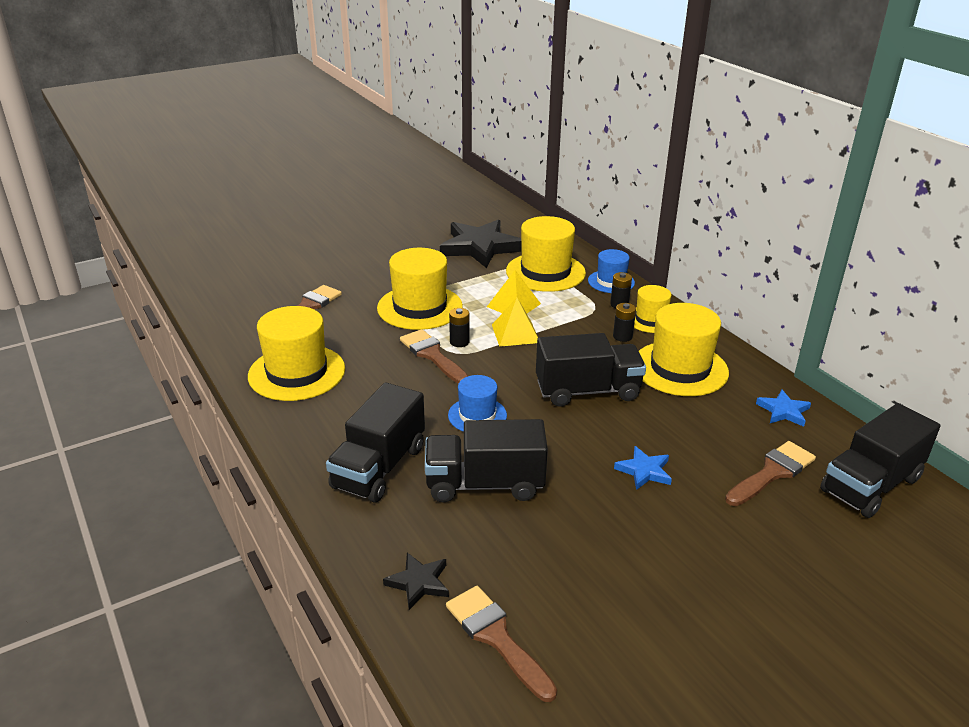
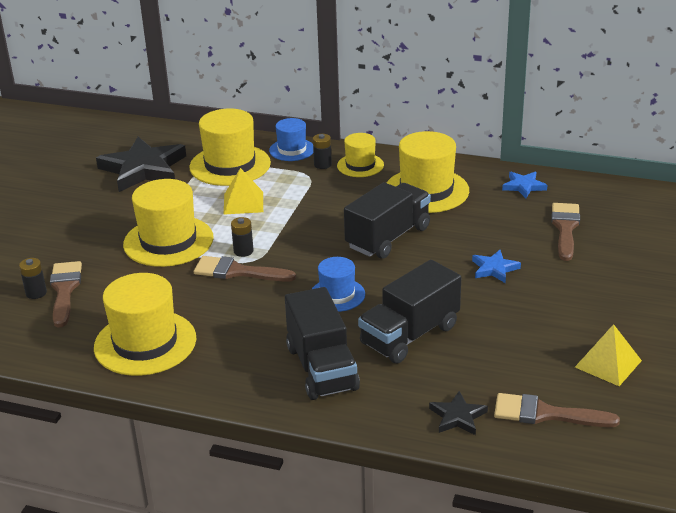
camera: 40 degrees left, 0 degrees up
(515, 333) = (277, 223): yellow pyramid -> yellow pyramid (608, 363)
(622, 336) = (358, 187): black battery -> black battery (36, 293)
(870, 485) = (622, 206): black truck -> none

